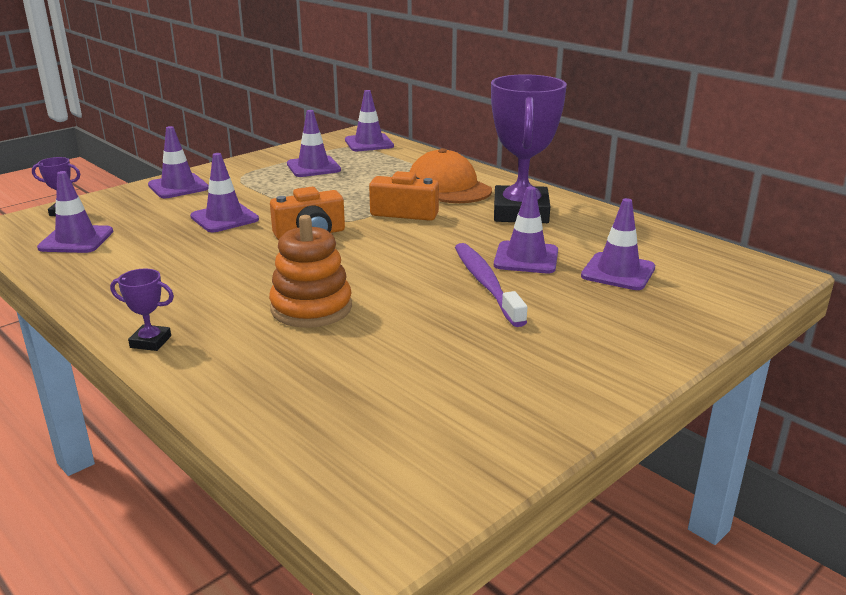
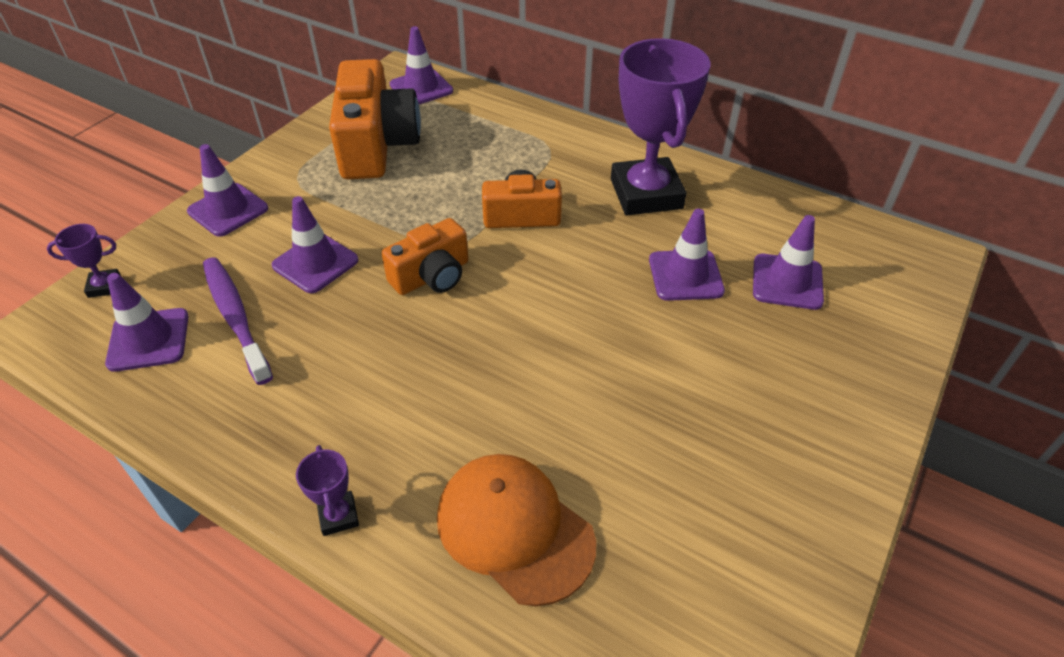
camera: 15 degrees left, 20 degrees up
(150, 342) = (338, 516): purple trophy -> purple trophy turned 75 degrees clockwise
(311, 308) = (495, 412): orange stacking toy -> none
(313, 167) = (376, 145): purple traffic cone -> orange camera
(448, 187) = (548, 159): orange cap -> orange cap (514, 529)
(486, 284) = (663, 329): purple toothbrush -> purple toothbrush (235, 317)

